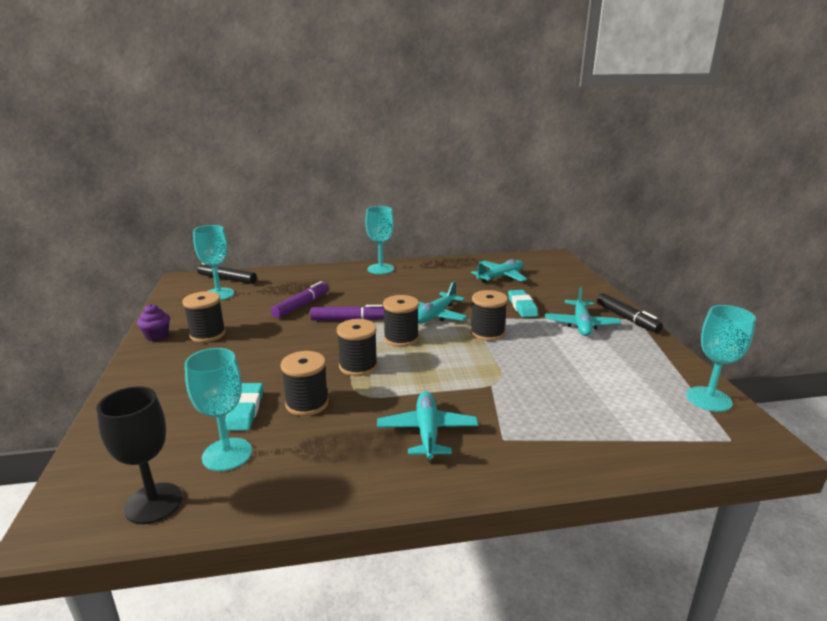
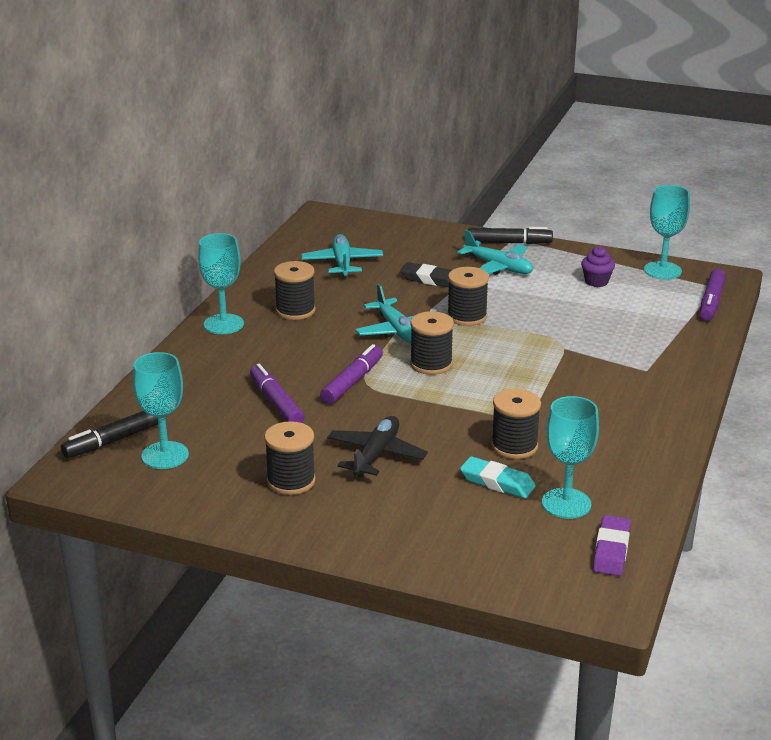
camera: 60 degrees left, 5 degrees up
(154, 503) = (611, 550): black goblet -> purple eraser
(157, 336) = (256, 519): purple cupcake -> purple cupcake (596, 282)
(257, 352) = (376, 455): none -> black plane
(358, 366) = (467, 403): black spool -> black spool (295, 310)
(427, 432) = (610, 399): turquoise plane -> none
(522, 307) = (429, 279): turquoise eraser -> black eraser
(696, 445) = (711, 302): none -> purple marker

